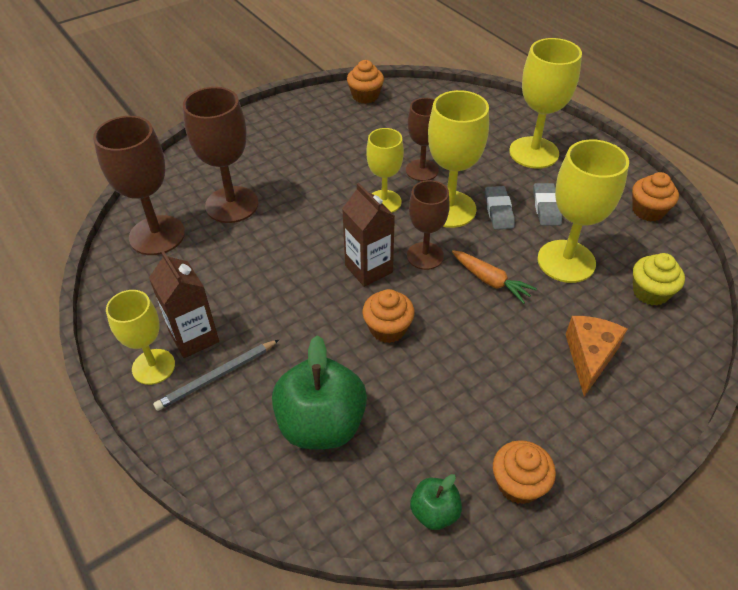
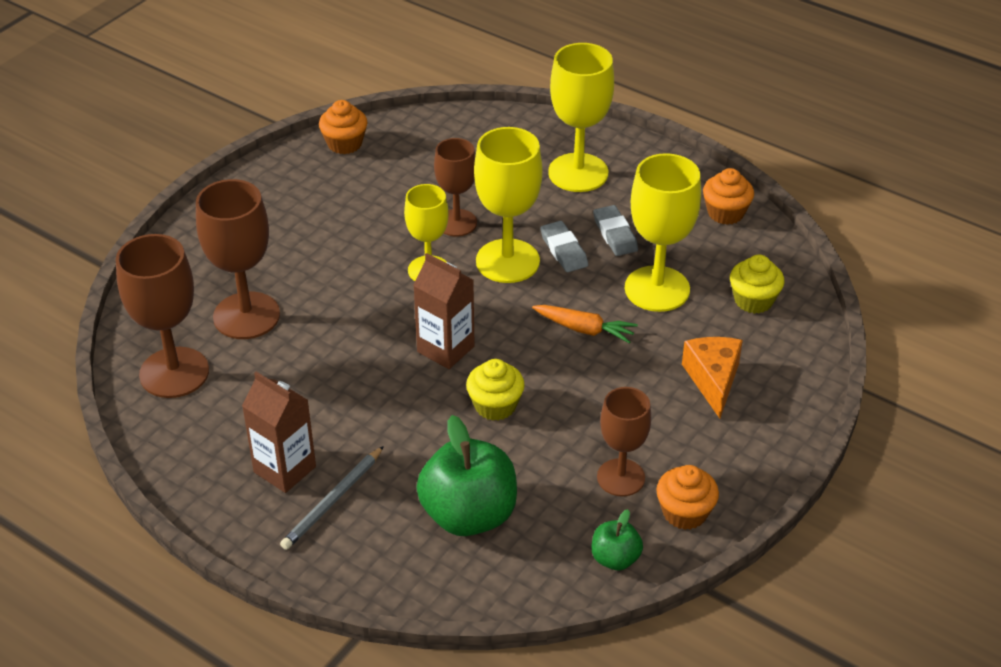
camera: 20 degrees left, 5 degrees down
(153, 366) = (256, 510): yellow goblet -> none
(388, 328) = (495, 405): orange cupcake -> yellow cupcake
(425, 256) = (502, 320): brown goblet -> brown goblet (621, 477)

